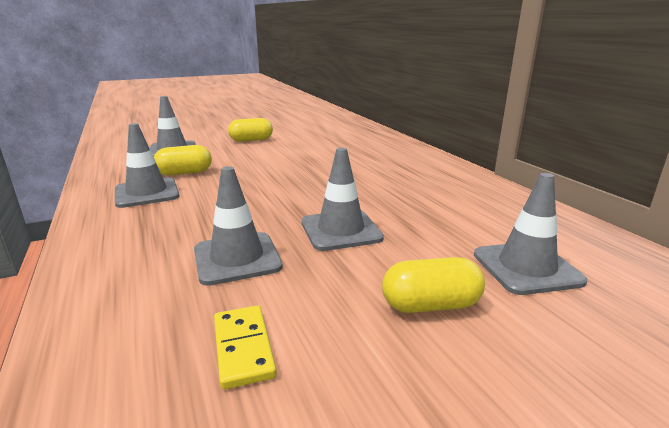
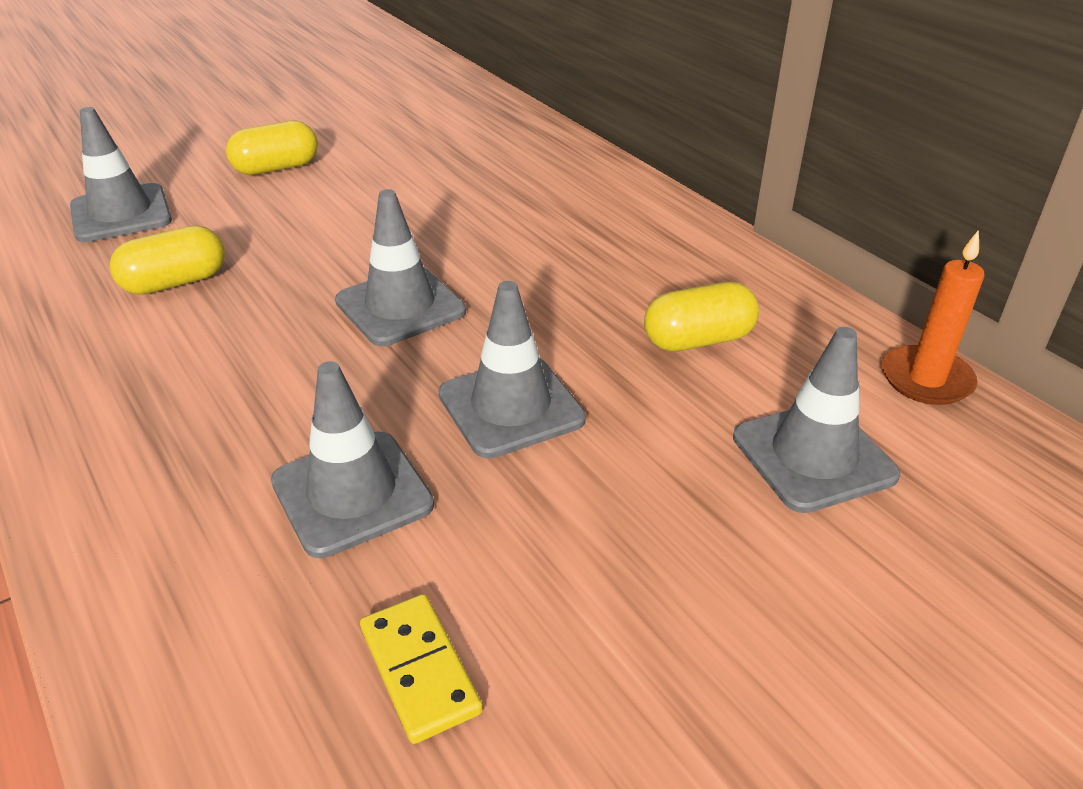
camera: 10 degrees left, 15 degrees up
(147, 193) = (123, 348): grey traffic cone -> grey traffic cone (400, 306)
(430, 305) = (678, 551): yellow capsule -> yellow capsule (698, 340)
(602, 239) = (926, 379): none -> orange candle

